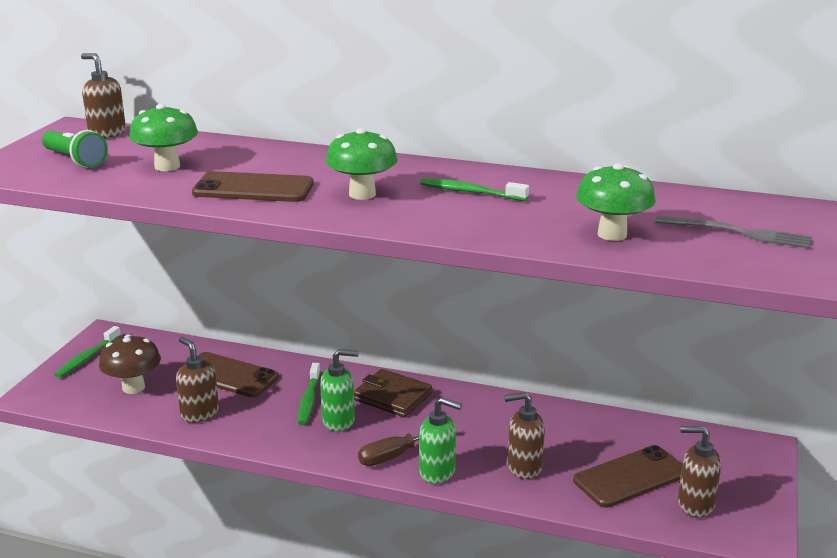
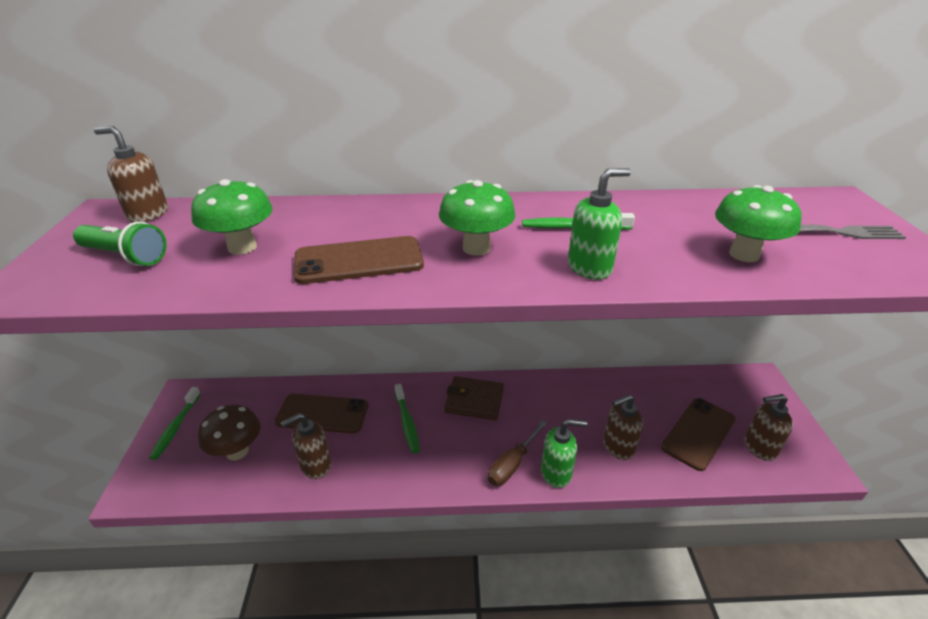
camera: 20 degrees left, 10 degrees up
(199, 413) = (315, 465): brown soap dispenser -> brown soap dispenser turned 60 degrees counterclockwise
(339, 421) = (444, 439): green soap dispenser -> green soap dispenser (589, 268)

